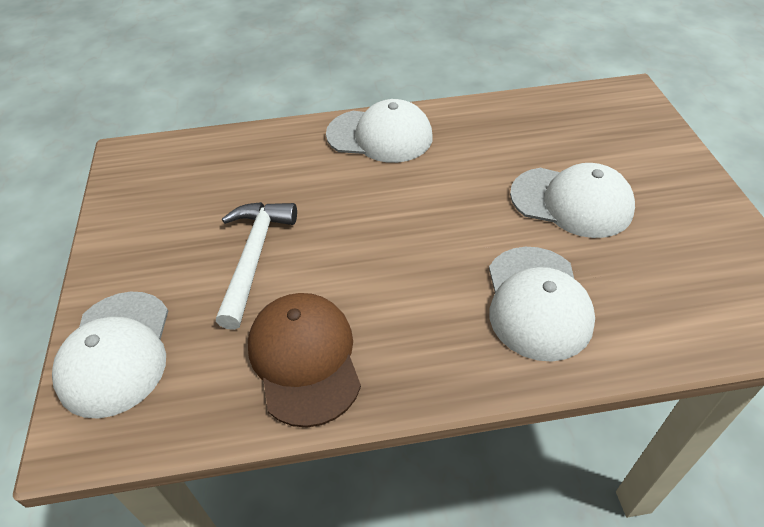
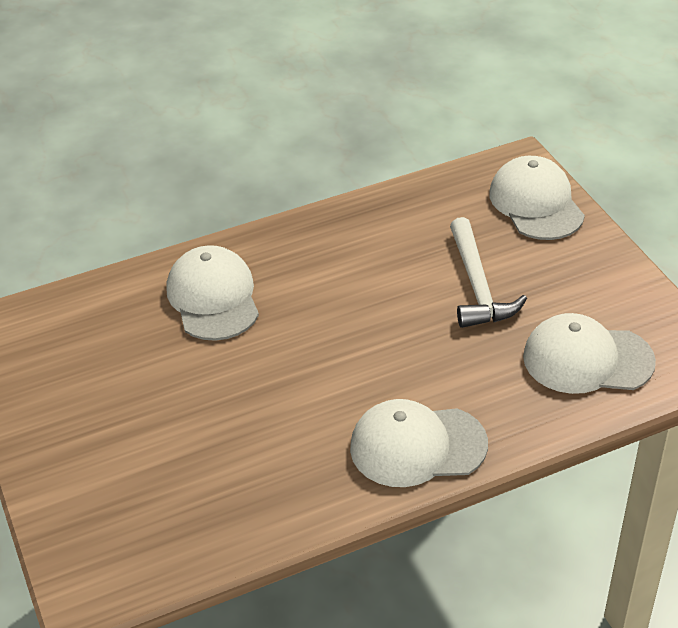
camera: 165 degrees right, 5 degrees down
(305, 359) = (390, 226): brown cap -> none
(571, 202) = (179, 399): white cap -> white cap (587, 359)

